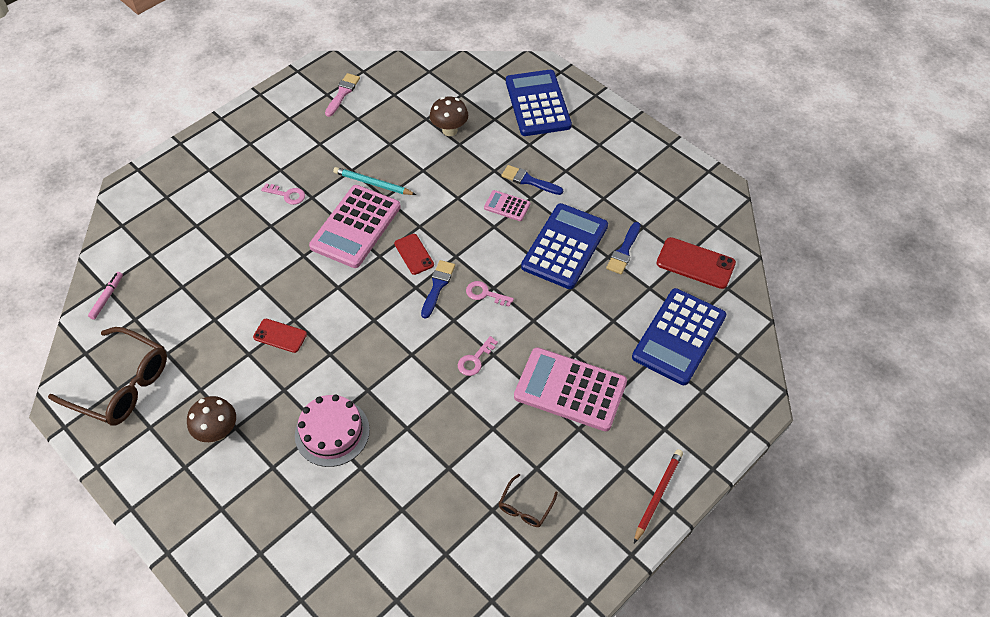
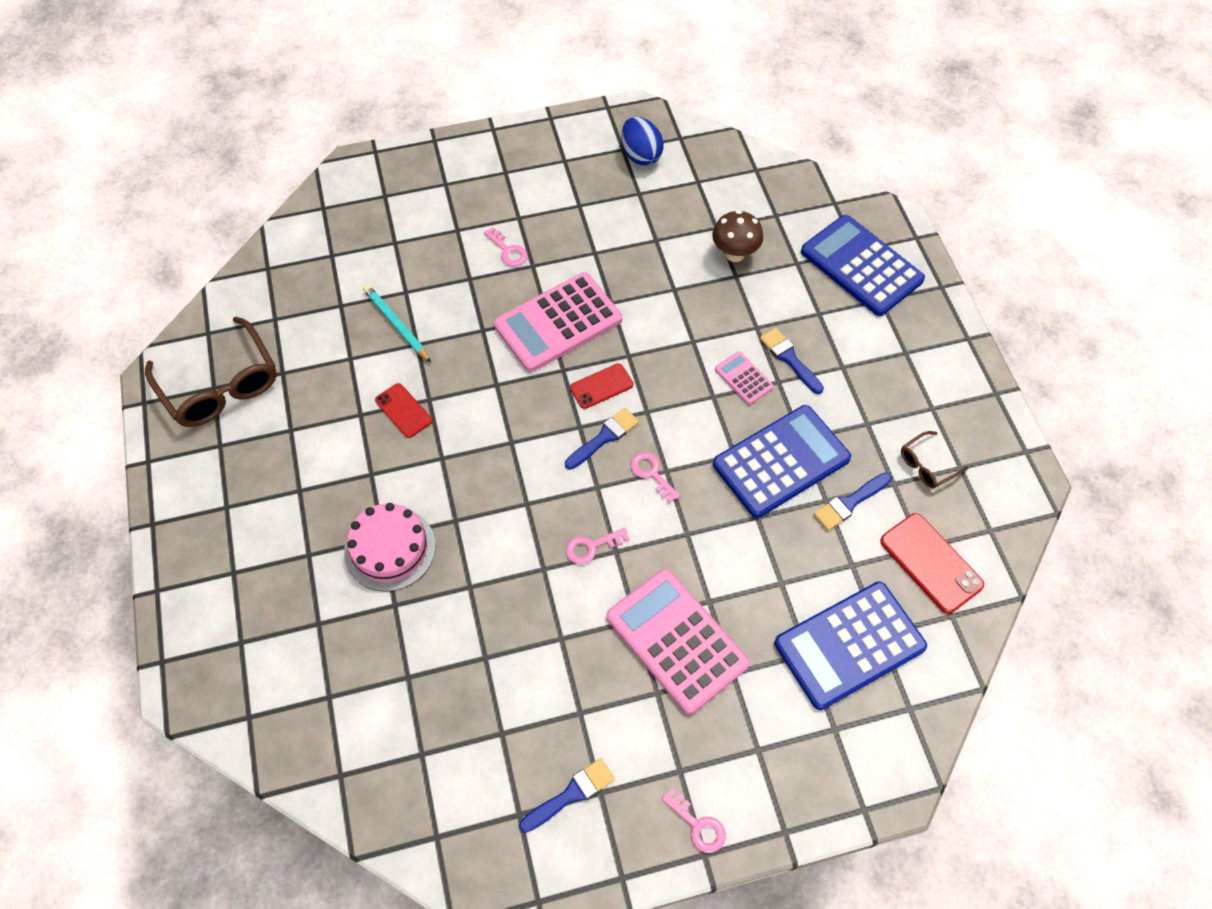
camera: 30 degrees right, 5 degrees up
(107, 297) = (262, 282): pink marker -> none
(218, 432) = (279, 486): brown mushroom -> none
(342, 93) = (641, 155): pink brush -> blue egg
(373, 183) = (608, 279): turquoise pencil -> turquoise pencil (396, 324)
(414, 254) = (601, 386): red phone -> red phone turned 60 degrees clockwise
(525, 507) = (538, 751): brown glasses -> brown glasses (927, 465)
(537, 104) = (861, 266): blue calculator -> blue calculator turned 60 degrees counterclockwise
(564, 522) = (571, 794): none -> blue brush
(658, 495) = (698, 825): red pencil -> pink key

